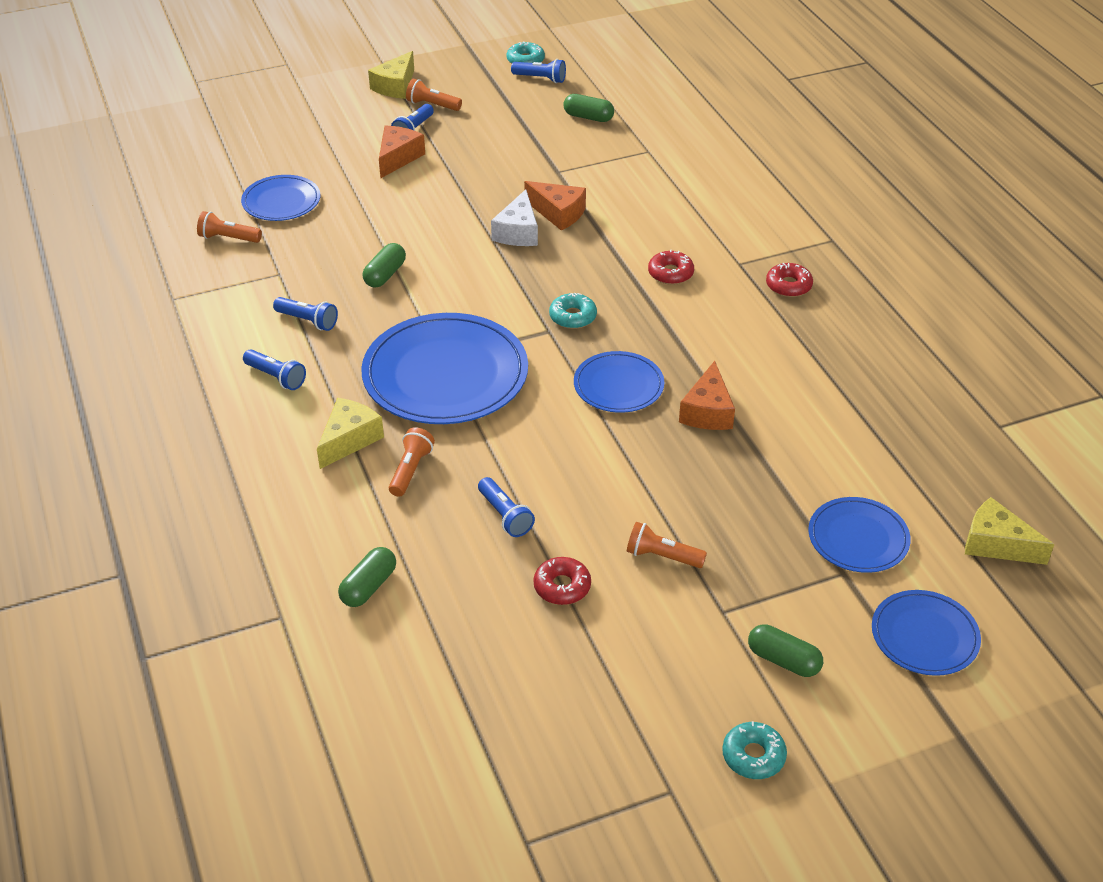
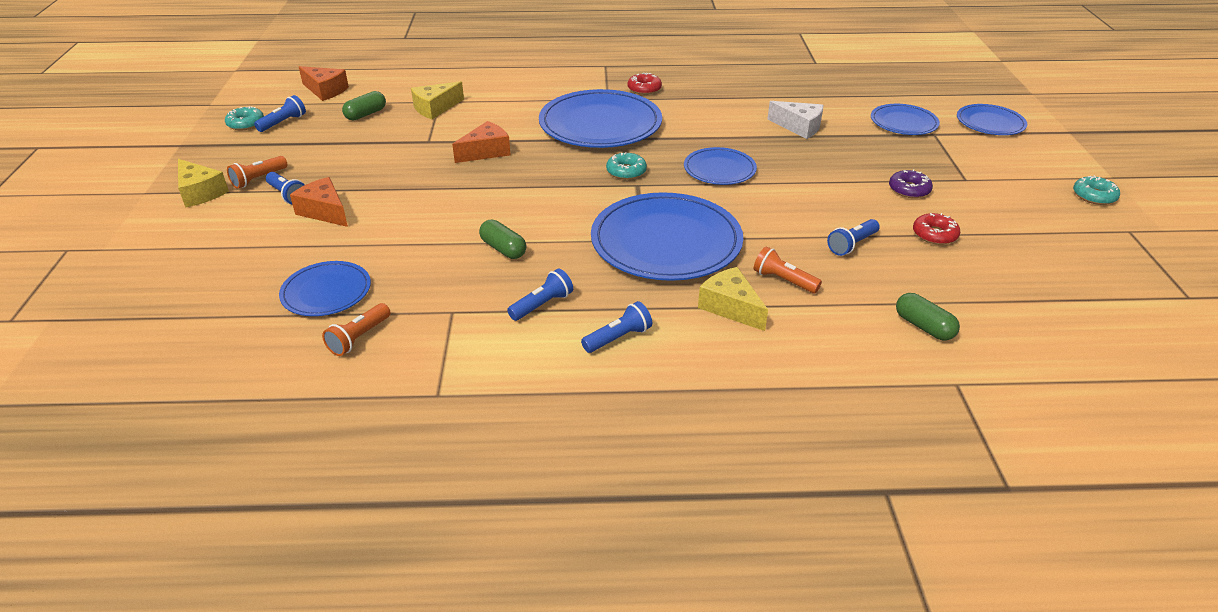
camera: 70 degrees left, 5 degrees down
(505, 515) = (852, 245): blue flashlight -> blue flashlight turned 150 degrees clockwise
(518, 232) = (496, 173): white cheese -> white cheese (799, 127)
(662, 556) = (909, 190): orange flashlight -> purple donut
(670, 273) = (600, 124): red donut -> blue plate
(707, 411) = (764, 143): orange cheese -> orange cheese (325, 91)
(783, 660) = (1010, 169): green capsule -> none
(996, 544) = (916, 87): yellow cheese -> yellow cheese (435, 108)

